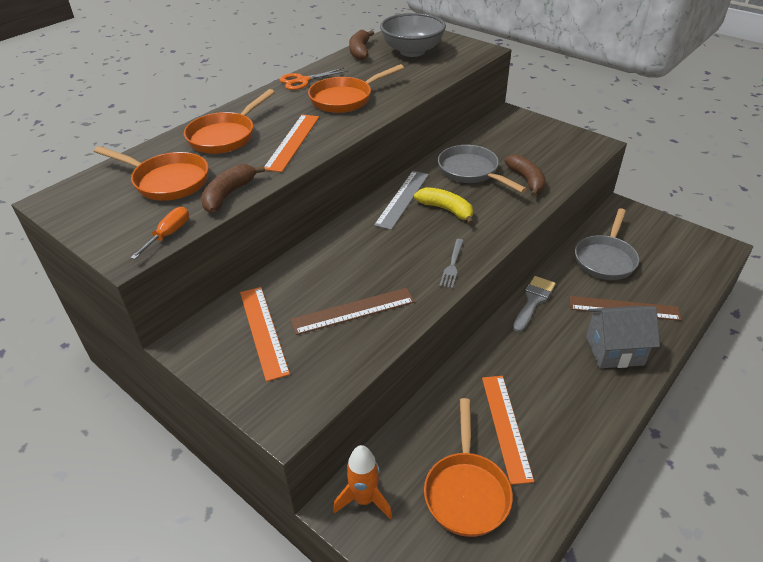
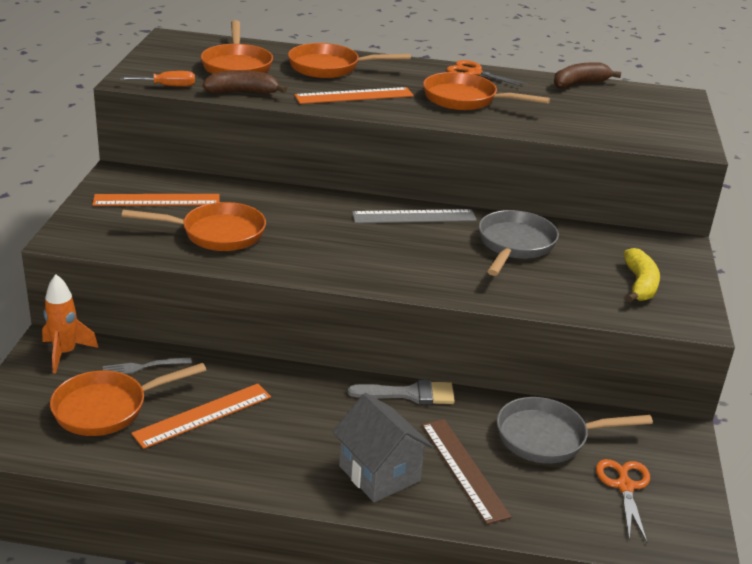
camera: 55 degrees right, 10 degrees down
(263, 331) = (157, 200): orange ruler -> orange ruler turned 45 degrees clockwise
(353, 311) = (216, 233): brown ruler -> orange pan
(412, 51) = (623, 109): grey bowl -> none
(446, 210) = (423, 246): yellow banana -> yellow banana (640, 284)
(452, 265) = (332, 269): grey fork -> grey fork (143, 367)
(526, 180) = (541, 284): brown banana -> none
(662, 249) = (624, 486): none -> orange scissors

